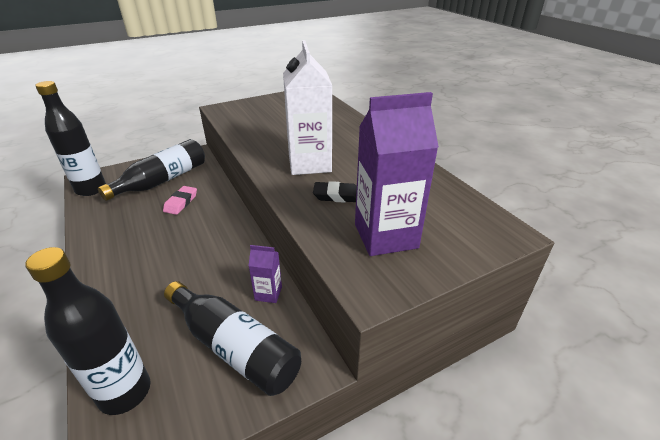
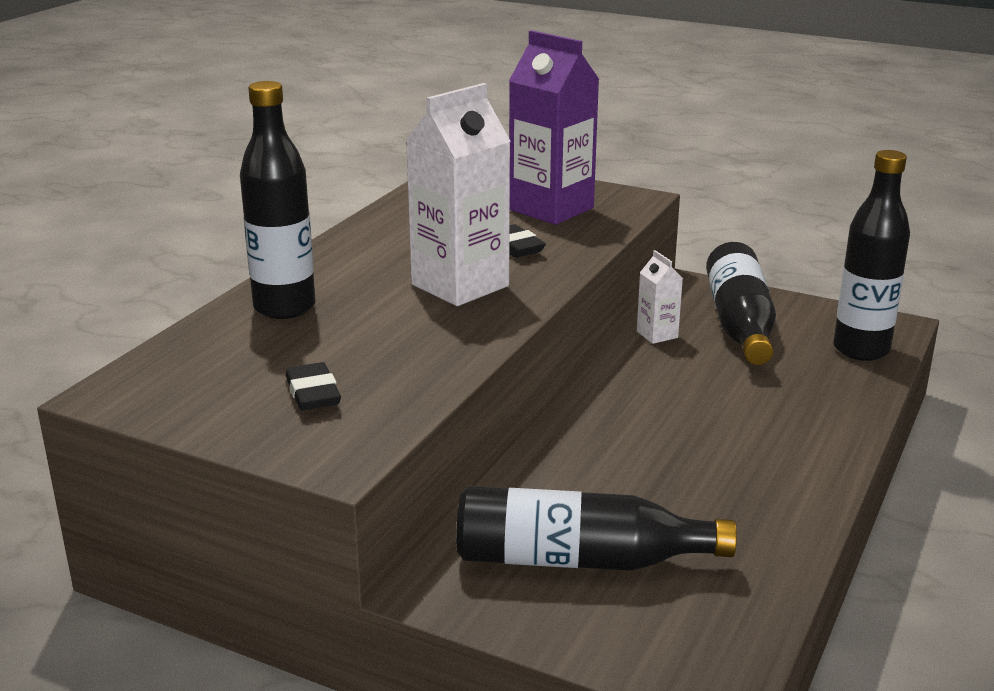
camera: 125 degrees left, 10 degrees down
(91, 189) = (729, 637): black bottle -> black bottle (284, 307)
(181, 202) = (607, 490): pink eraser -> none
(264, 114) = (313, 393): none -> black eraser
(268, 293) = (657, 334): purple carton -> white carton

